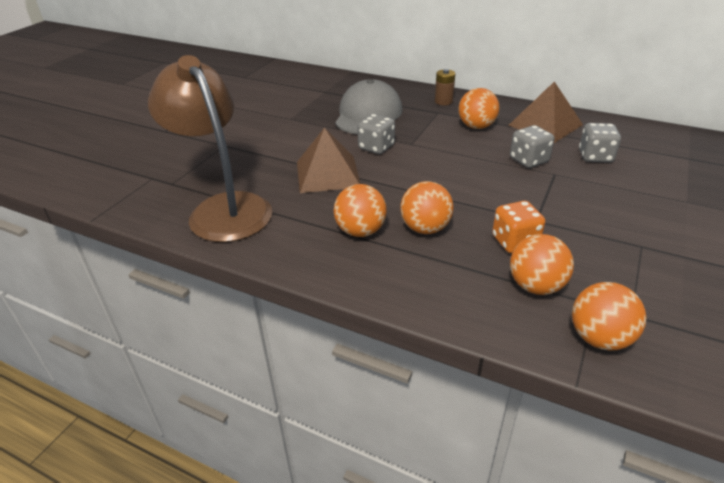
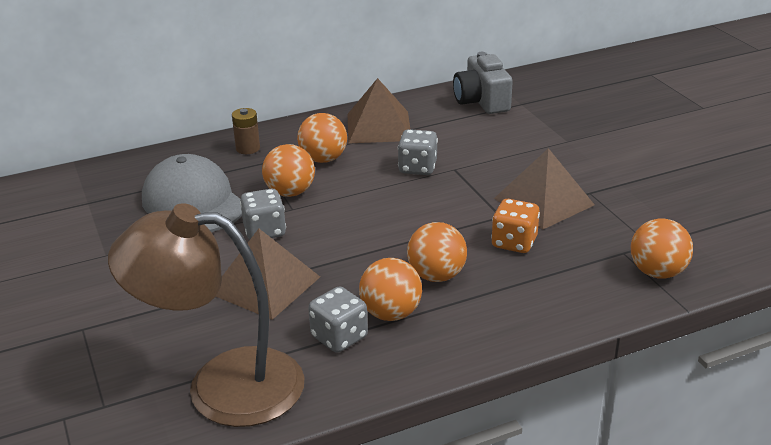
camera: 50 degrees left, 5 degrees down
(536, 286) = (576, 265): orange ball -> orange ball (290, 192)
(588, 230) = (543, 201): none -> brown pyramid
(595, 156) = (460, 137): grey dice -> grey dice (339, 337)
(655, 142) = (482, 101): none -> grey camera

